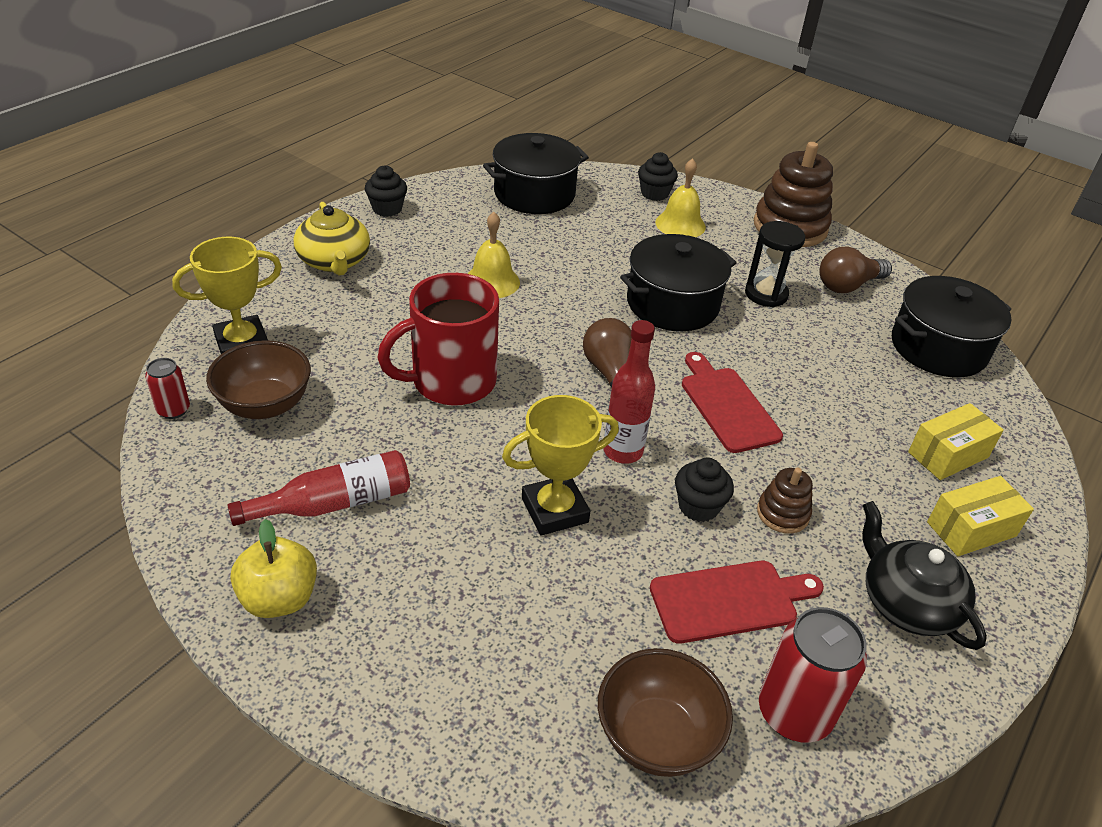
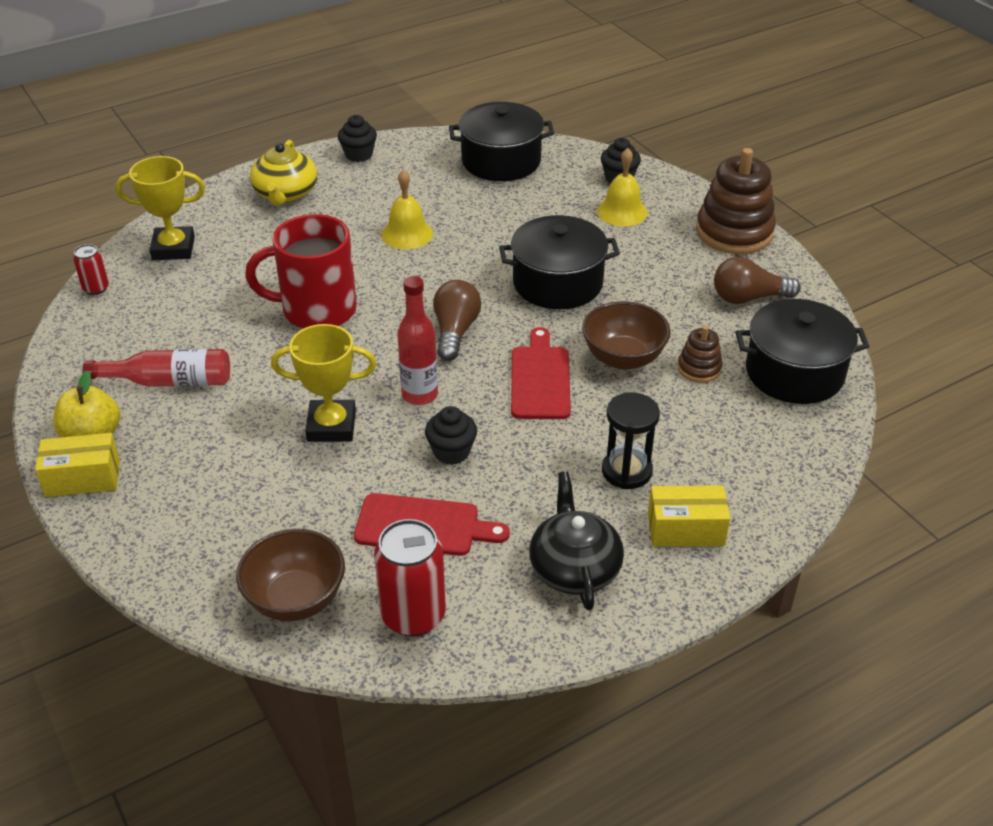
camera: 25 degrees right, 0 degrees up
(265, 405) = (163, 298): brown bowl -> brown bowl (623, 358)
(766, 294) = (656, 291): black hourglass -> black hourglass (626, 471)
(782, 513) = (521, 474): brown stacking toy -> brown stacking toy (699, 368)
(948, 454) = (718, 465): yellow box -> yellow box (83, 478)

